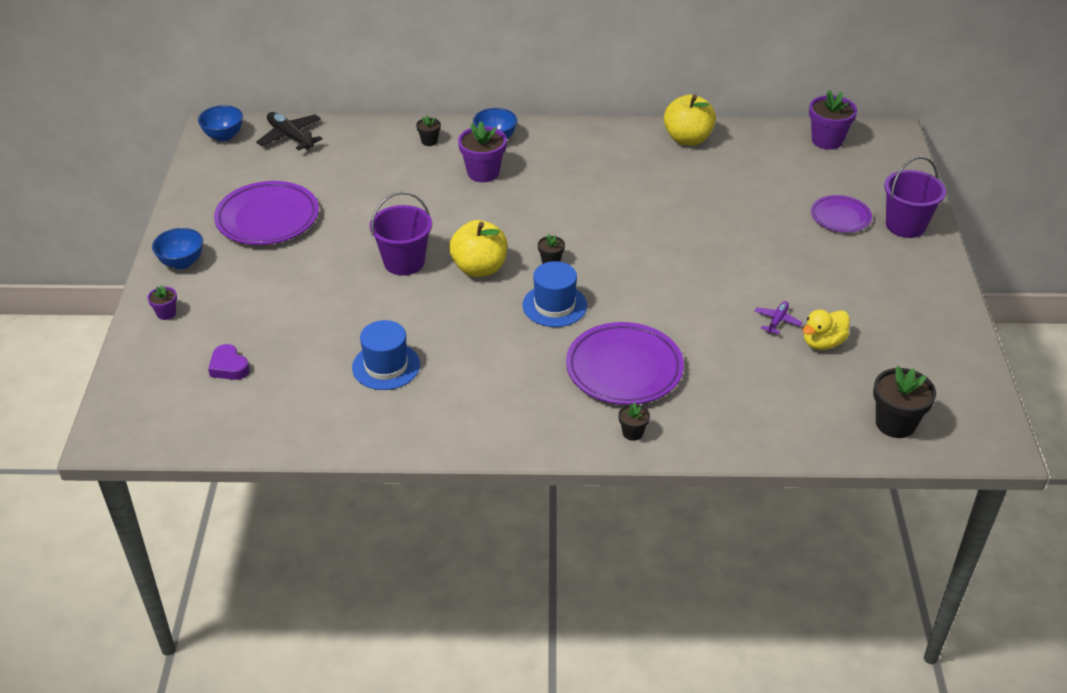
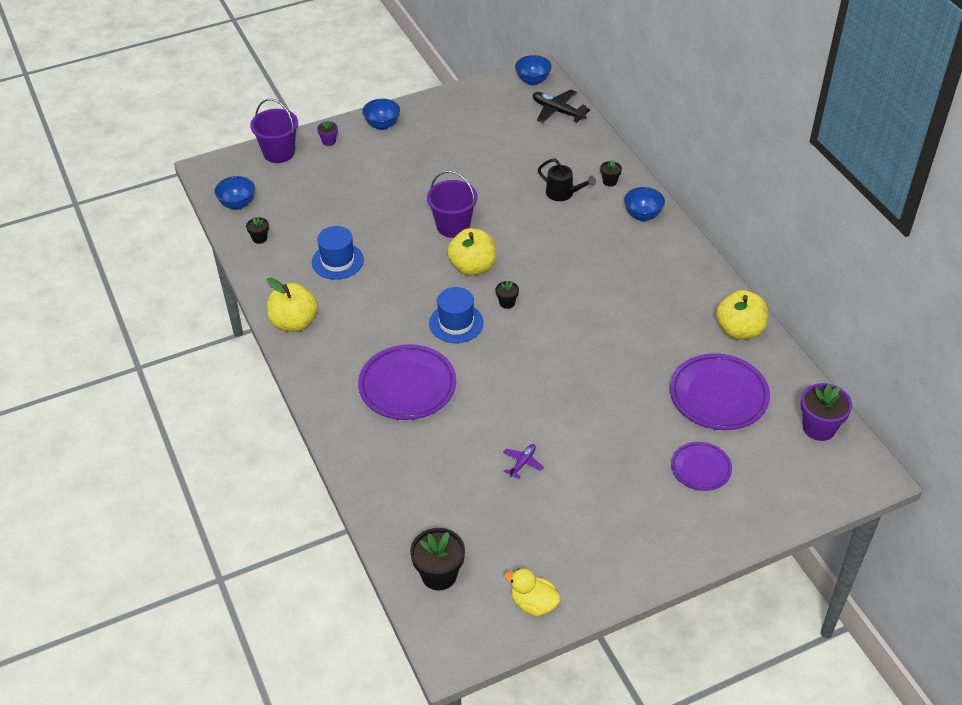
camera: 65 degrees right, 5 degrees up
(205, 425) = (237, 204): none -> blue bowl
(229, 367) = (295, 190): purple heart -> none
(267, 219) = (455, 142): purple plate -> purple plate (718, 396)
(290, 137) = (557, 111): black plane -> black plane turned 75 degrees counterclockwise
(420, 174) = (563, 193): none -> black watering can
(461, 431) = (294, 323): none -> yellow apple
(483, 173) = (592, 225): purple flower pot -> none
(632, 433) = (341, 413): black flower pot -> black flower pot (259, 238)
(777, 321) = (523, 463): purple plane -> purple plane turned 60 degrees counterclockwise
(823, 343) = (513, 501): yellow duck -> yellow duck (533, 604)
(905, 225) = (724, 520): purple bucket -> purple bucket (279, 153)

